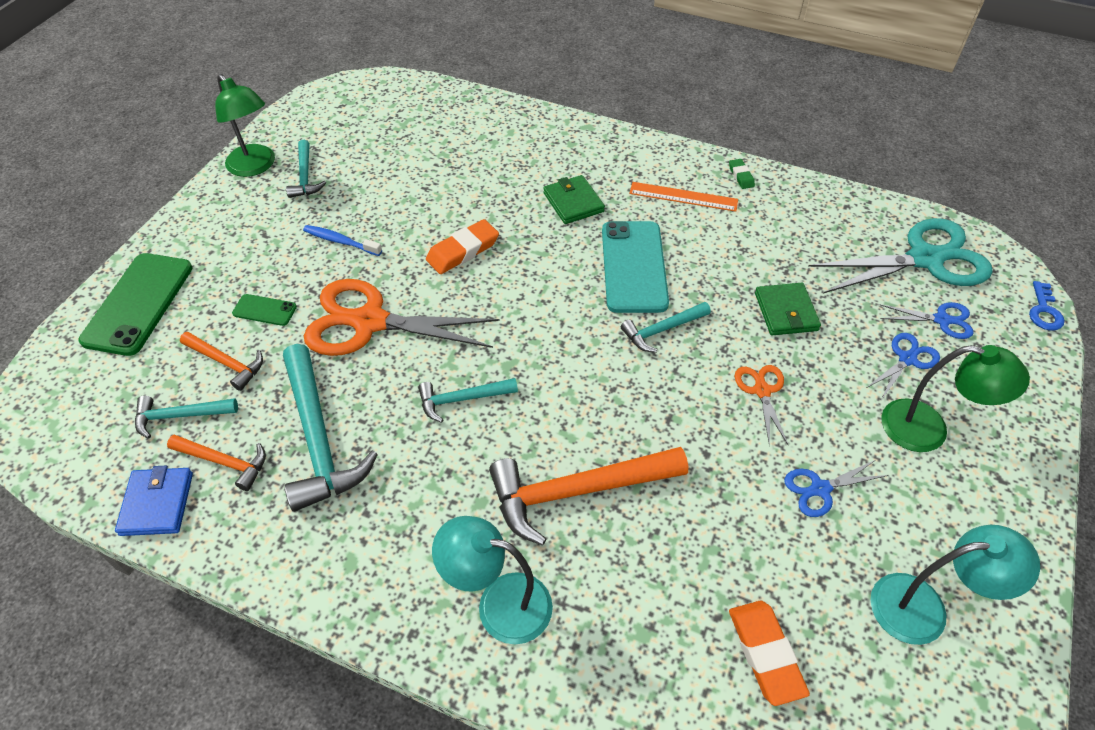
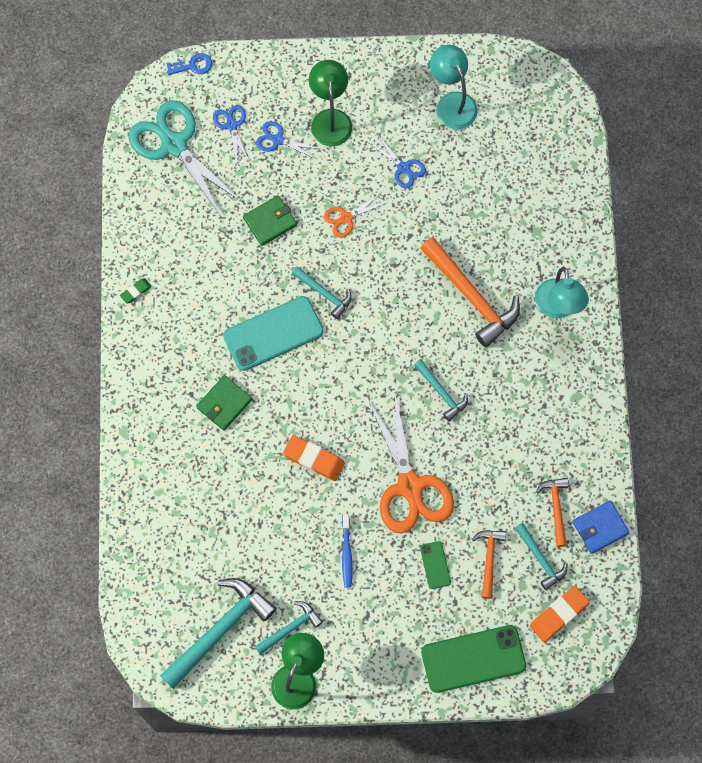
camera: 115 degrees left, 20 degrees up
(319, 438) = (512, 463): turquoise hammer -> turquoise hammer (220, 630)
(683, 196) = (180, 326): orange ruler -> none
(765, 653) = (516, 171): orange eraser -> orange eraser (559, 614)

